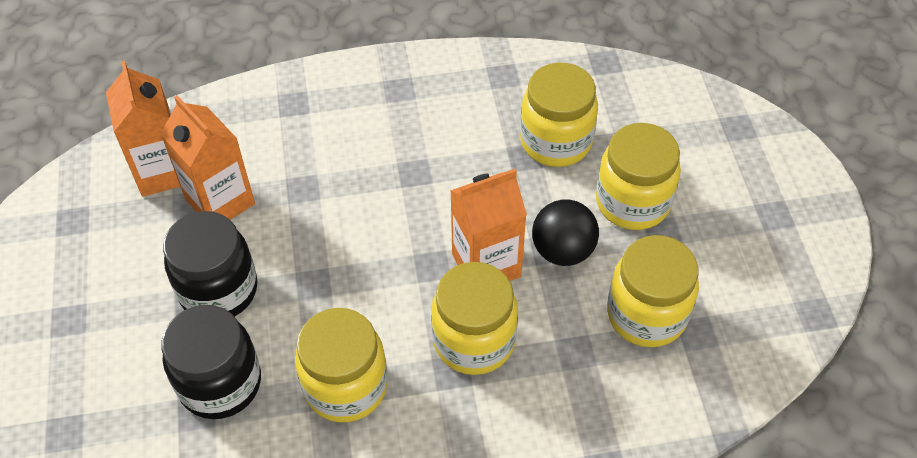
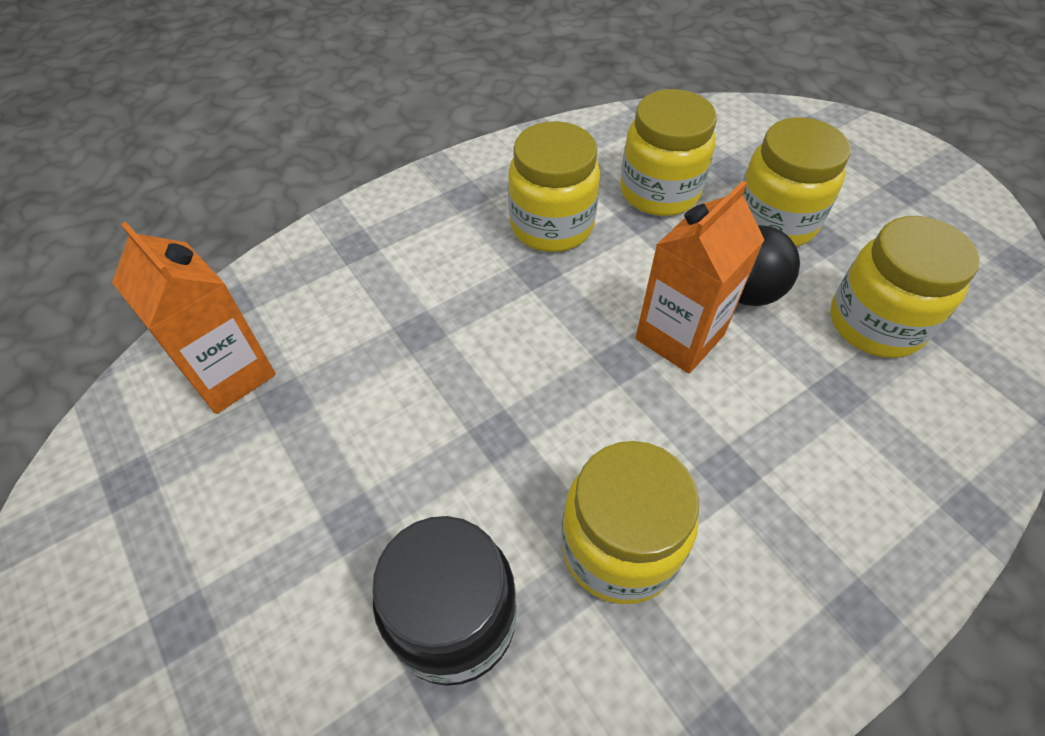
camera: 25 degrees left, 0 degrees up
(219, 290) = (382, 492): black jar -> none
(220, 202) = (325, 382): orange carton -> none
(474, 341) = (727, 425): yellow jar -> yellow jar (551, 226)

